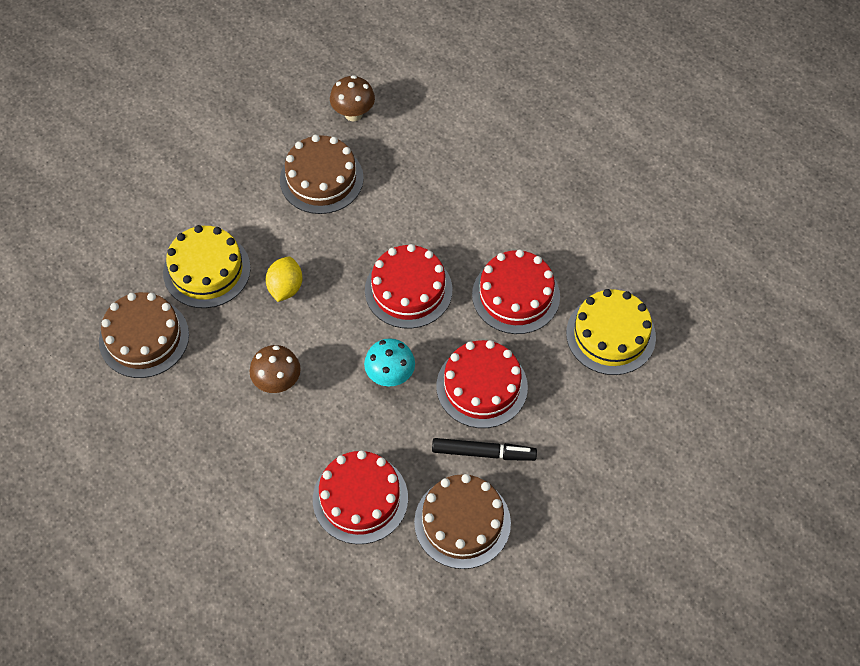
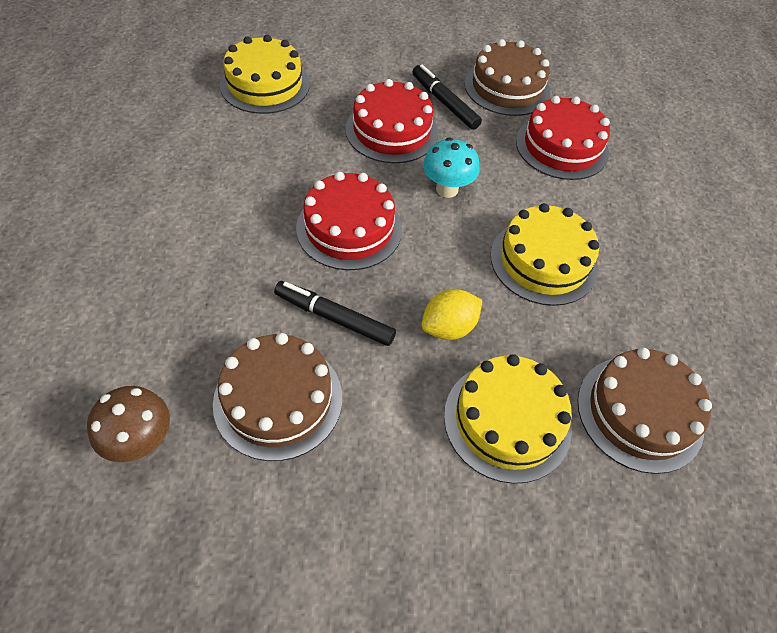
camera: 135 degrees left, 5 degrees down
(277, 382) = (543, 261): brown mushroom -> yellow cake
(347, 236) = (334, 317): none -> black marker
(516, 295) = (281, 154): red cake -> none

